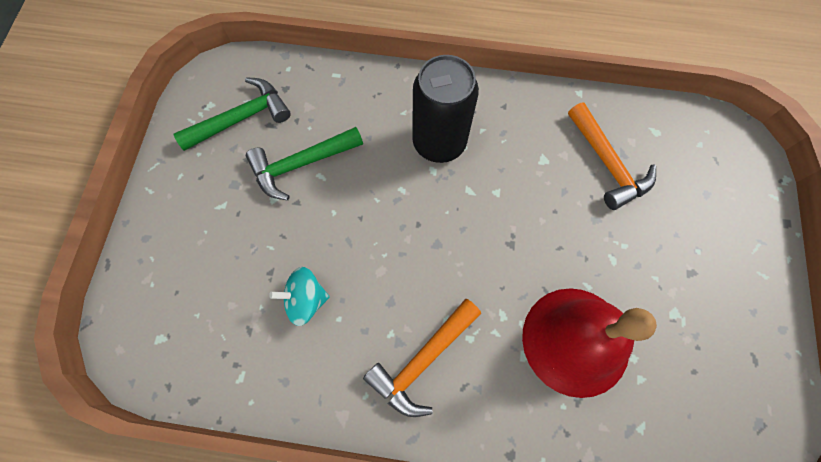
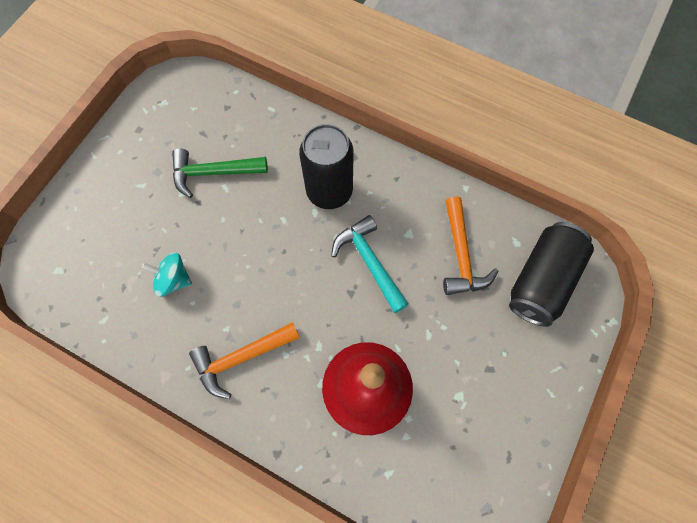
camera: 20 degrees right, 0 degrees up
(242, 118) = (183, 121): green hammer -> none
(516, 203) = (369, 261): none -> turquoise hammer
(699, 162) = (541, 280): none -> black can

